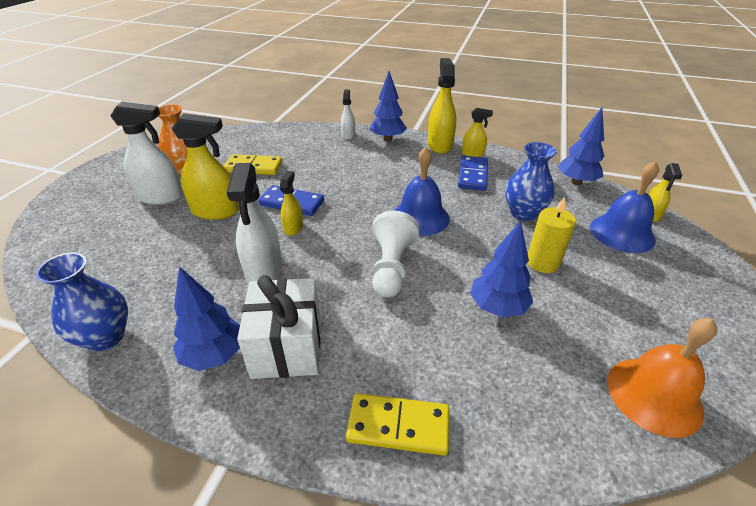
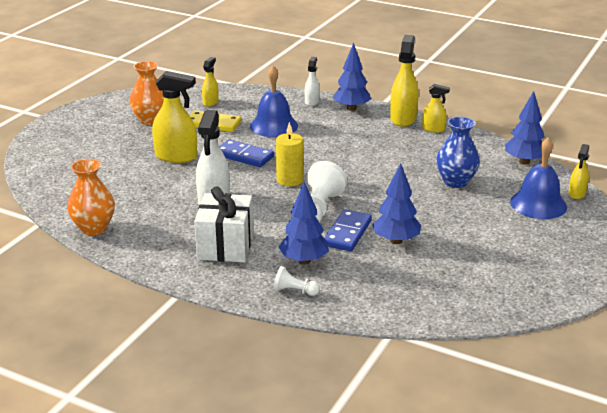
camera: 10 degrees right, 10 degrees down
(106, 337) = (94, 228): blue vase -> orange vase
(161, 197) = (128, 141): white spray bottle -> none
(214, 355) = (172, 245): blue tree -> blue tree (304, 261)
(293, 228) = (242, 174): yellow spray bottle -> yellow spray bottle (210, 102)
(398, 426) = (294, 291): yellow domino -> white pawn
(420, 217) = (358, 177): blue bell -> blue bell (274, 126)
(472, 175) = (423, 148): blue domino -> blue domino (347, 233)
(542, 262) = (451, 217): yellow candle -> yellow candle (289, 180)
(654, 395) = (486, 297): orange bell -> none

